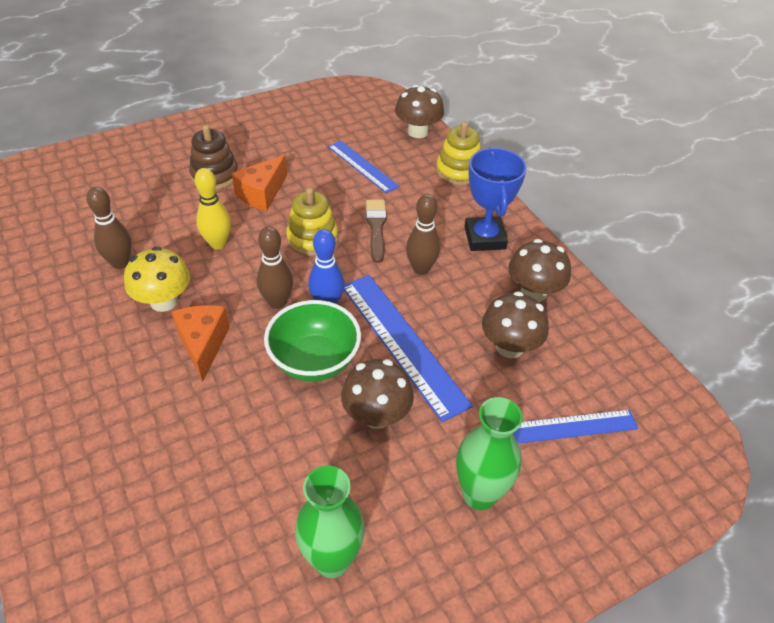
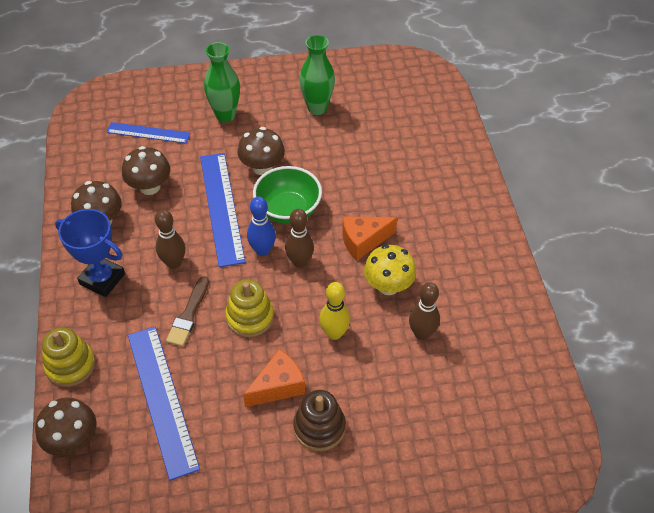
camera: 160 degrees left, 5 degrees up
(203, 345) = (363, 241): orange cheese -> orange cheese turned 60 degrees clockwise
(362, 166) = (162, 399): blue ruler -> blue ruler, size x1.64
(484, 238) = (102, 279): blue trophy -> blue trophy turned 75 degrees counterclockwise

